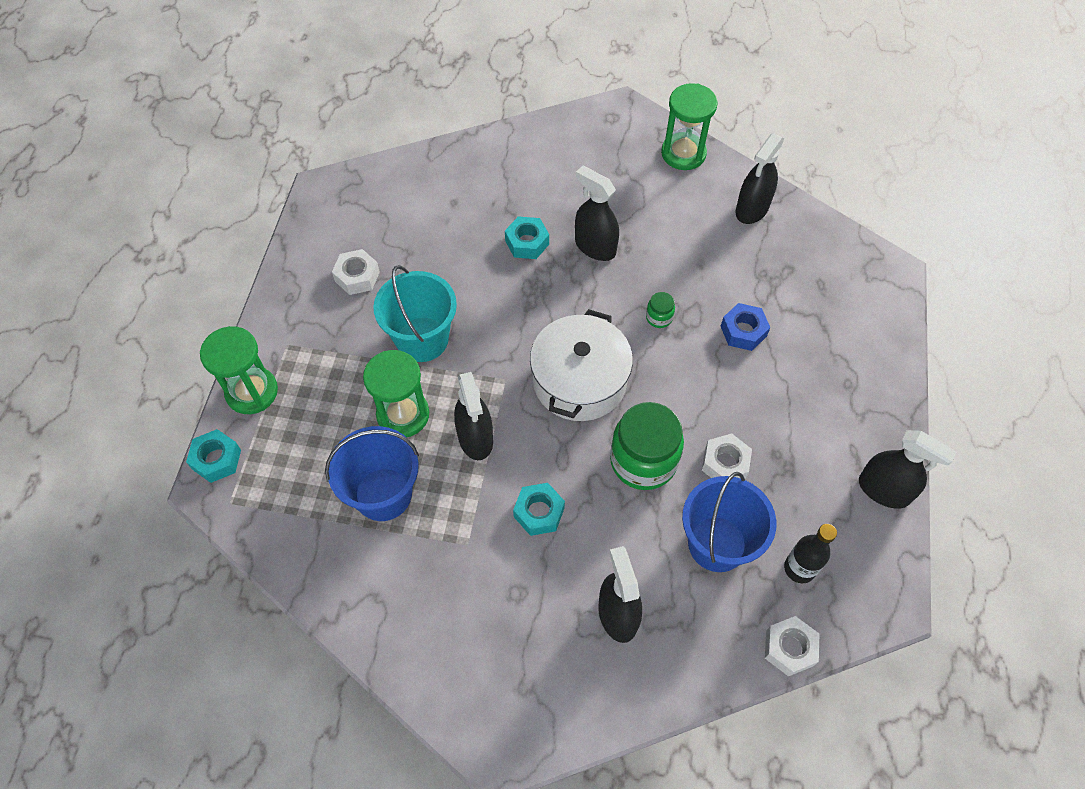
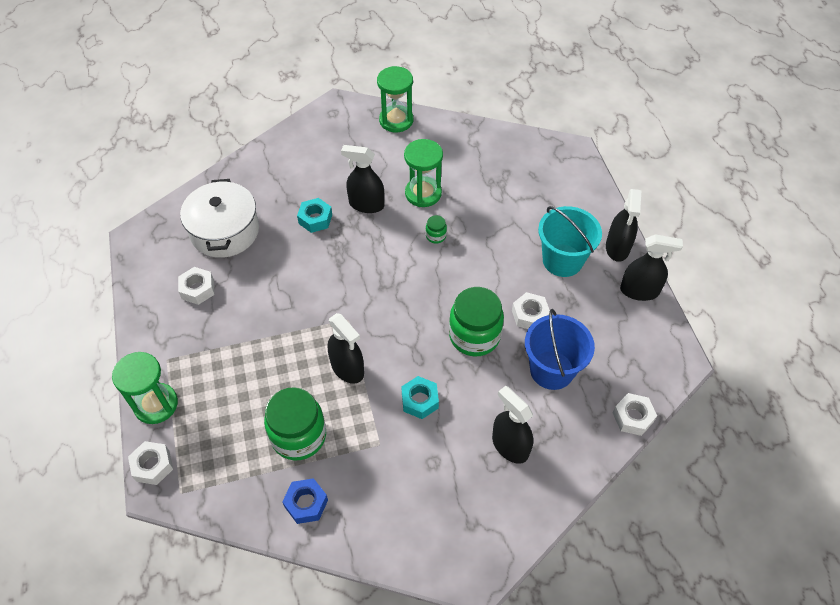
camera: 25 degrees left, 5 degrees down
(216, 459) = (152, 465): turquoise nut -> white nut
(383, 494) = (298, 436): blue bucket -> green jar
(403, 415) = (284, 374): green hourglass -> green hourglass (423, 193)
(422, 339) = (271, 315): turquoise bucket -> turquoise bucket (562, 260)
(579, 381) = (402, 299): white pot -> white pot (225, 231)
(743, 331) = (497, 224): blue nut -> blue nut (306, 503)
(752, 209) = (462, 141): black spray bottle -> black spray bottle (617, 248)
(799, 568) = (612, 363): black bottle -> none

